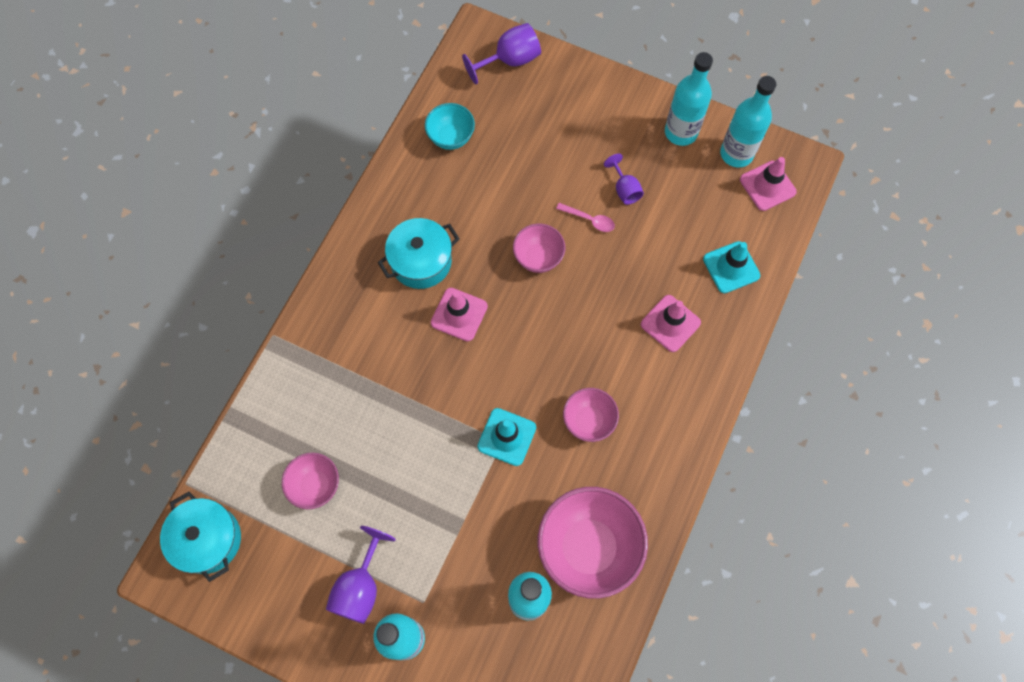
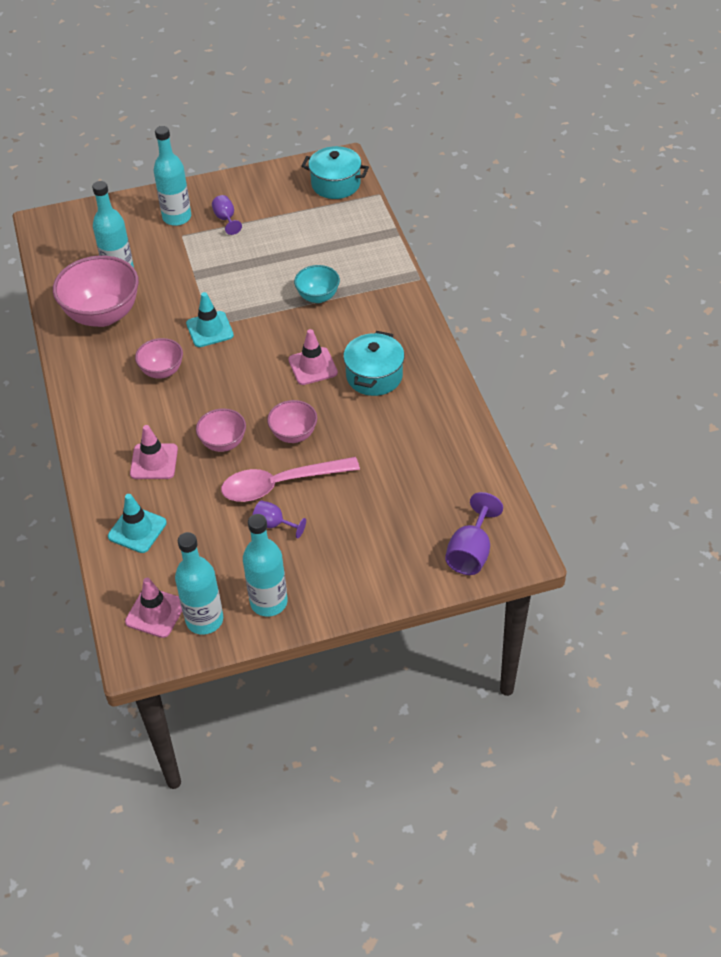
camera: 140 degrees right, 20 degrees down
(315, 485) = (303, 238): pink bowl -> pink bowl (223, 443)
(360, 587) = (226, 219): purple goblet -> purple goblet, size x0.63
(451, 137) = (448, 463): turquoise bowl -> turquoise bowl (318, 297)
(589, 220) = (280, 484): pink spoon -> pink spoon, size x2.25

